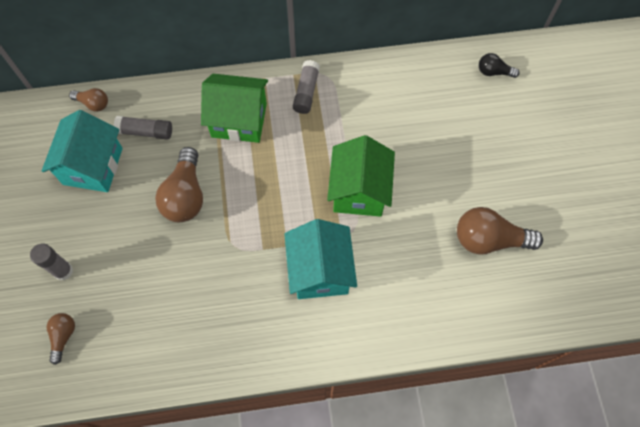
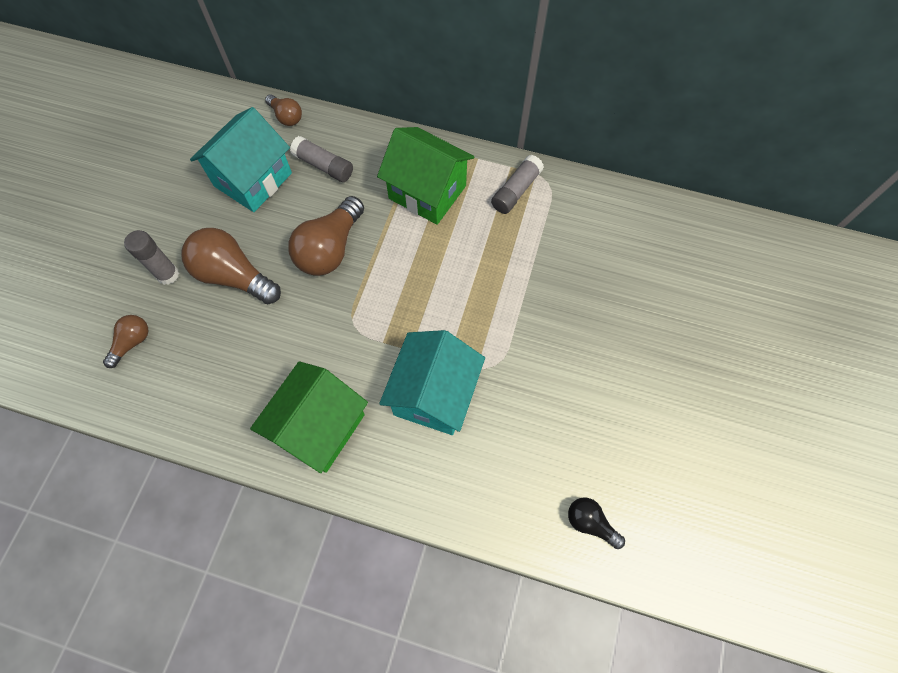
camera: 25 degrees right, 0 degrees up
(359, 191) = (522, 324): green house -> green house (319, 427)
(489, 239) = (652, 447): brown light bulb -> brown light bulb (234, 276)
(494, 72) = (749, 253): black light bulb -> black light bulb (590, 523)

